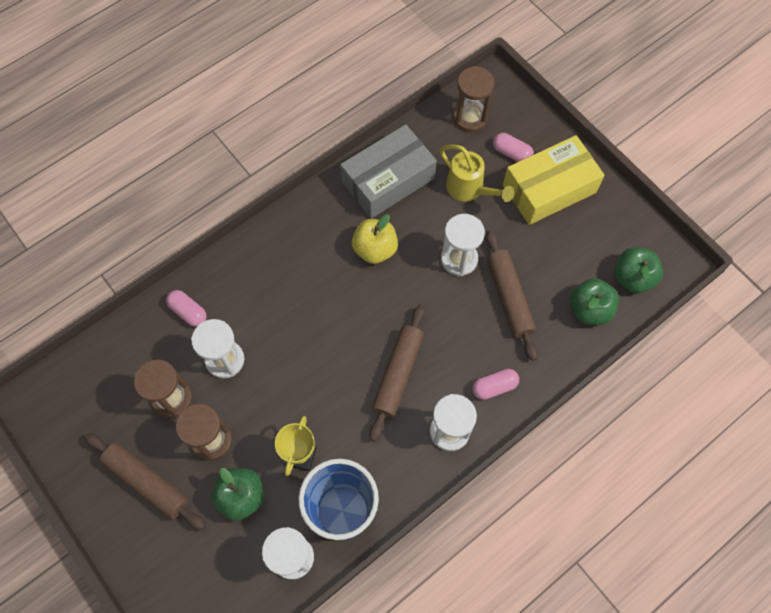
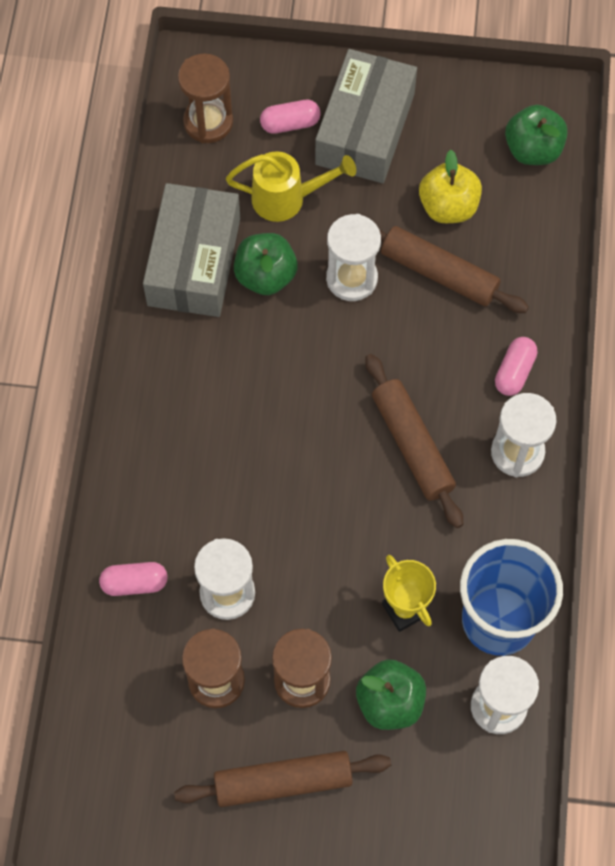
camera: 45 degrees left, 0 degrees up
(375, 249) = (257, 344): yellow apple -> yellow apple (448, 206)
(549, 189) = (365, 129): yellow box -> grey box
(589, 309) = (525, 216): green apple -> green apple (265, 276)

